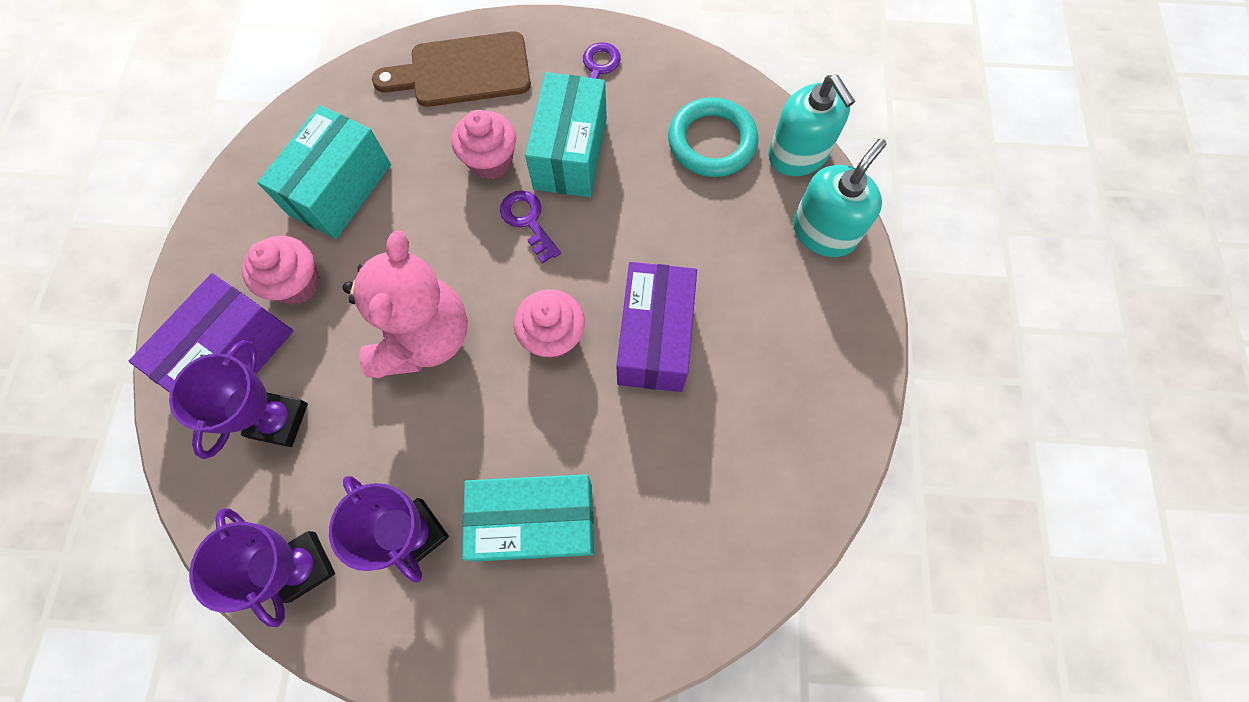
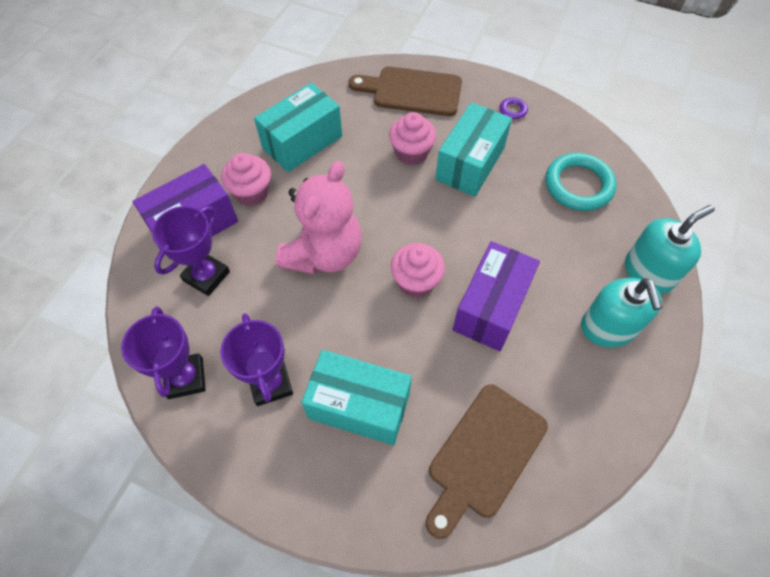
camera: 20 degrees right, 10 degrees down
(528, 221) = (424, 199): purple key -> none
(701, 527) = (483, 455): none -> brown cutting board
(798, 154) = (644, 212): turquoise soap dispenser -> turquoise soap dispenser (608, 327)

